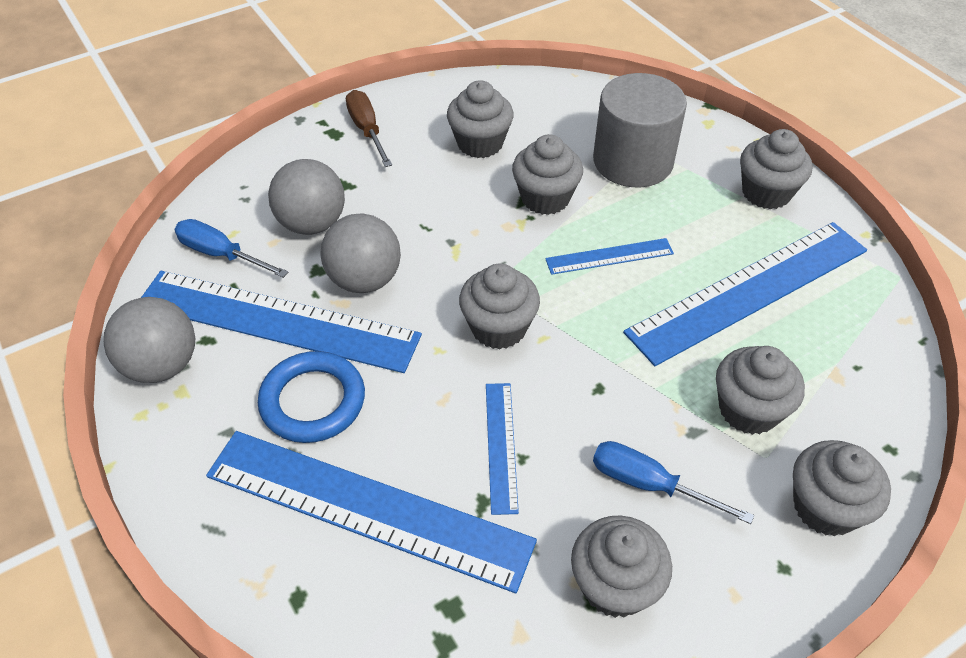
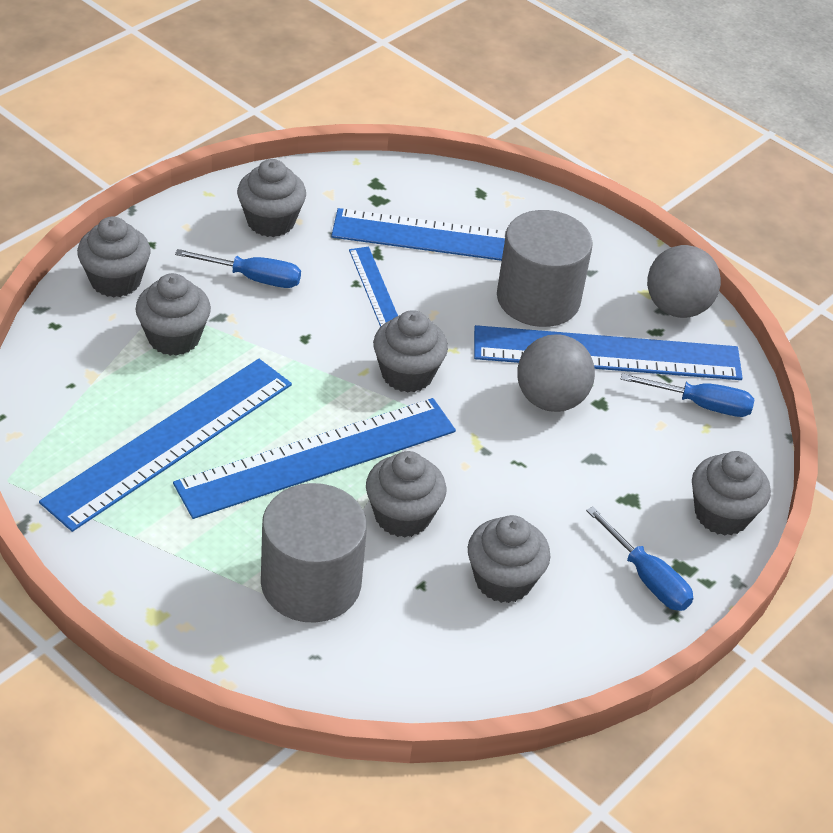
camera: 160 degrees right, 5 degrees down
(312, 224) = (635, 448): grey ball -> none
(313, 401) = (538, 299): blue ring -> grey cylinder
(367, 130) = (647, 577): brown screwdriver -> blue screwdriver
(609, 256) = (317, 458): blue ruler -> blue ruler, size x2.13
(766, 193) = (146, 563): grey cupcake -> grey cupcake (721, 514)

